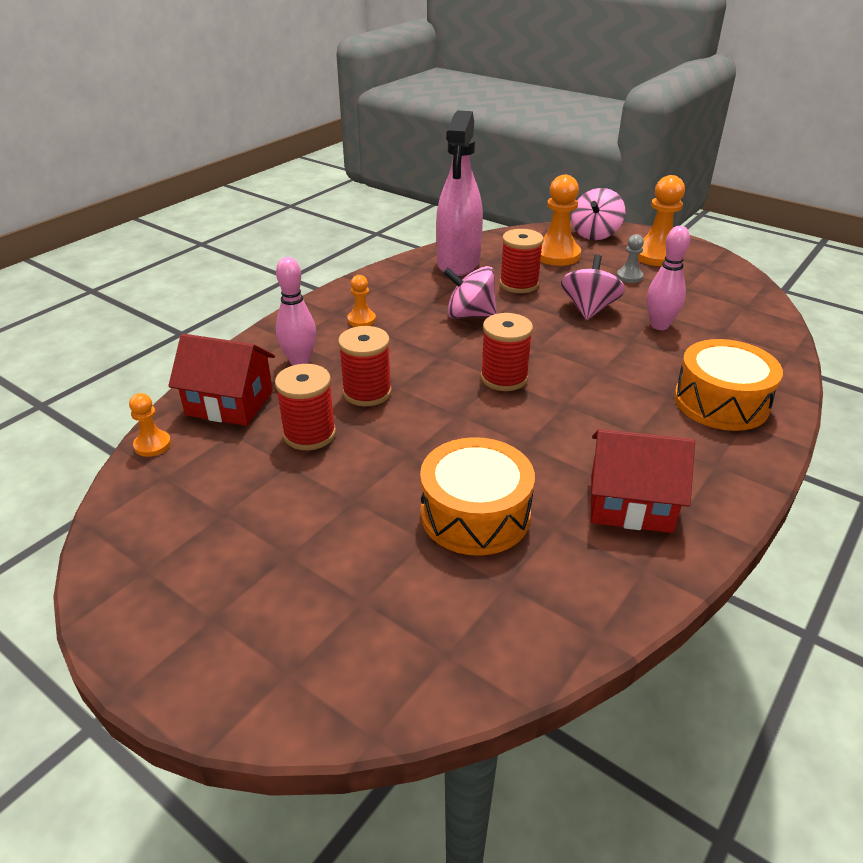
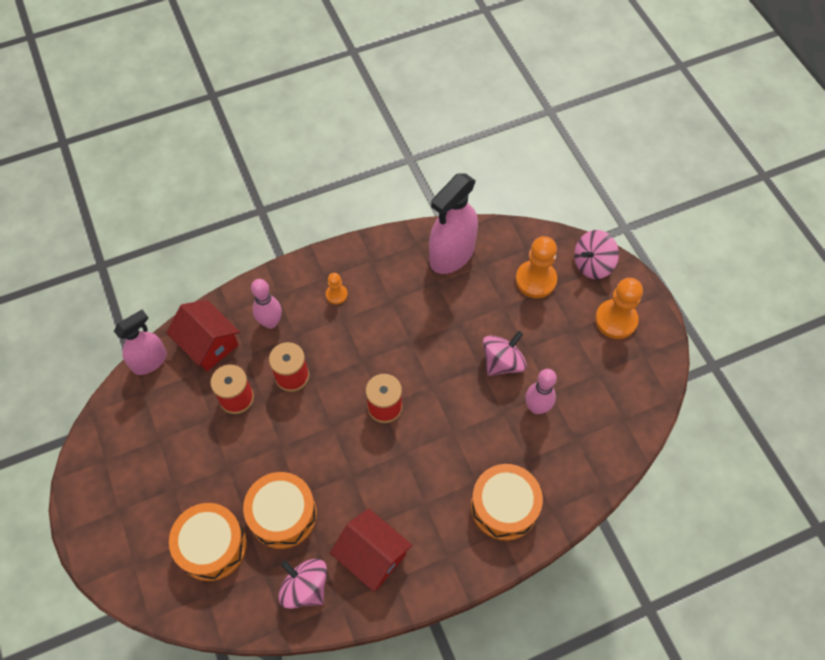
camera: 30 degrees right, 25 degrees up
(152, 445) = (150, 361): orange pawn -> pink spray bottle
(402, 591) = (212, 546): none -> orange drum
(470, 315) = (413, 326): pink spinning top -> pink spinning top (305, 587)
(519, 284) = (476, 305): red spool -> none
(629, 277) = (568, 337): grey pawn -> none

